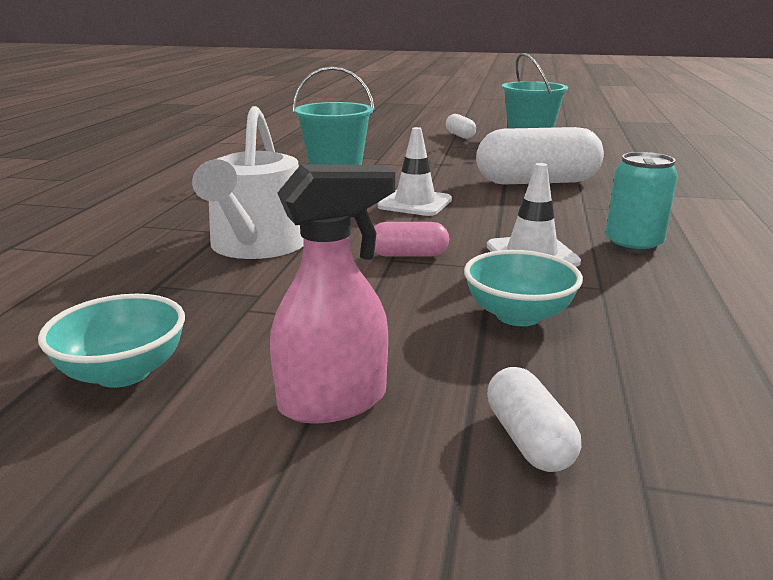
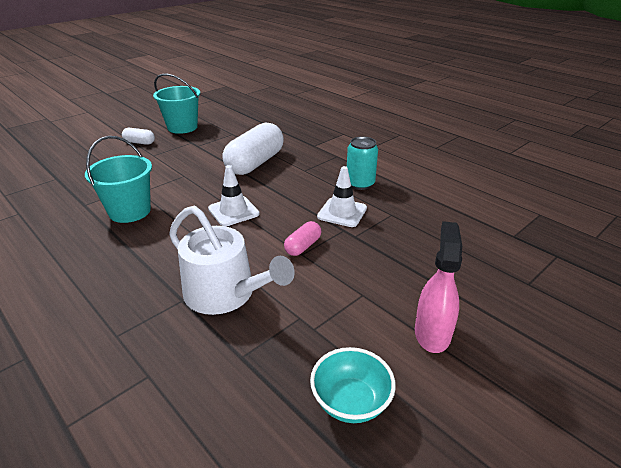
camera: 55 degrees left, 10 degrees up
(518, 315) = (398, 248): turquoise bowl -> none
(528, 439) = (490, 294): white capsule -> none

